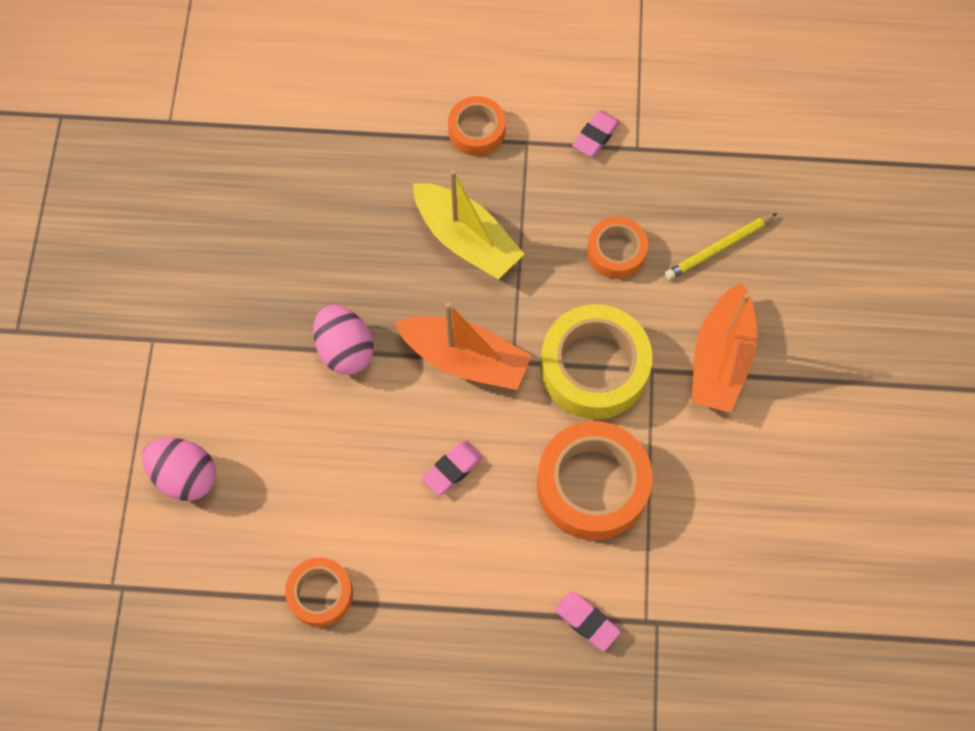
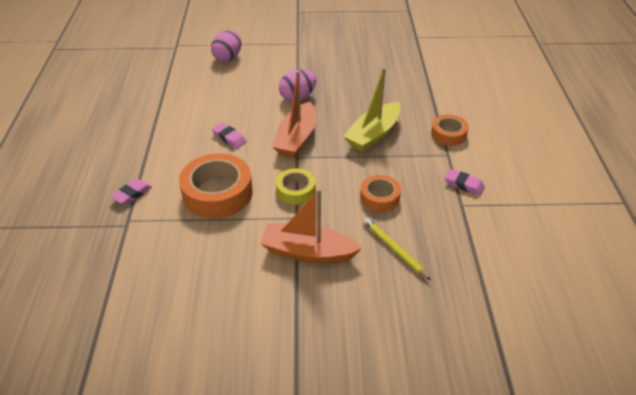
camera: 85 degrees right, 25 degrees down
(320, 594) = (164, 100): orange tape -> none
(594, 368) = (295, 191): yellow tape -> yellow tape, size x0.57

